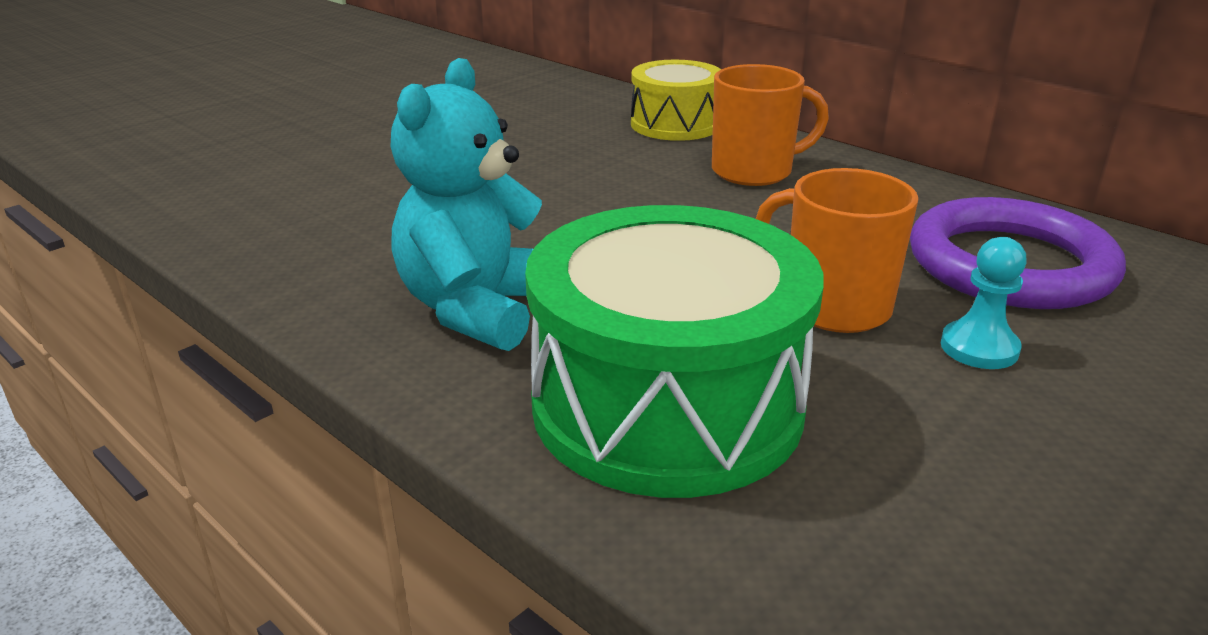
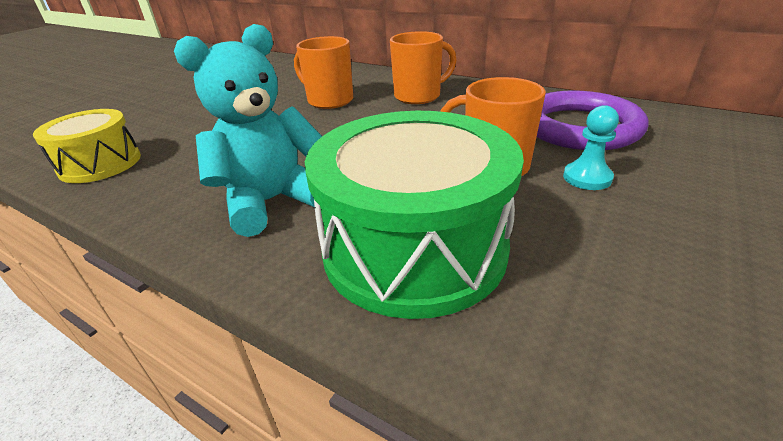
camera: 10 degrees left, 5 degrees up
(478, 309) = (272, 201): turquoise teddy bear -> turquoise teddy bear turned 45 degrees clockwise
(601, 159) = (329, 100): none -> orange mug
(675, 124) = (366, 77): yellow drum -> yellow drum (100, 164)

